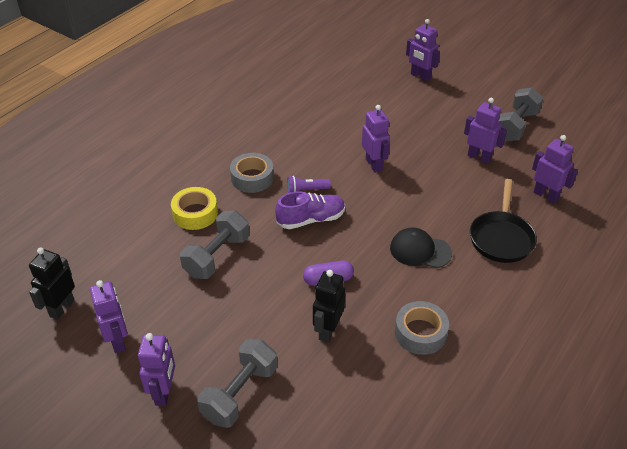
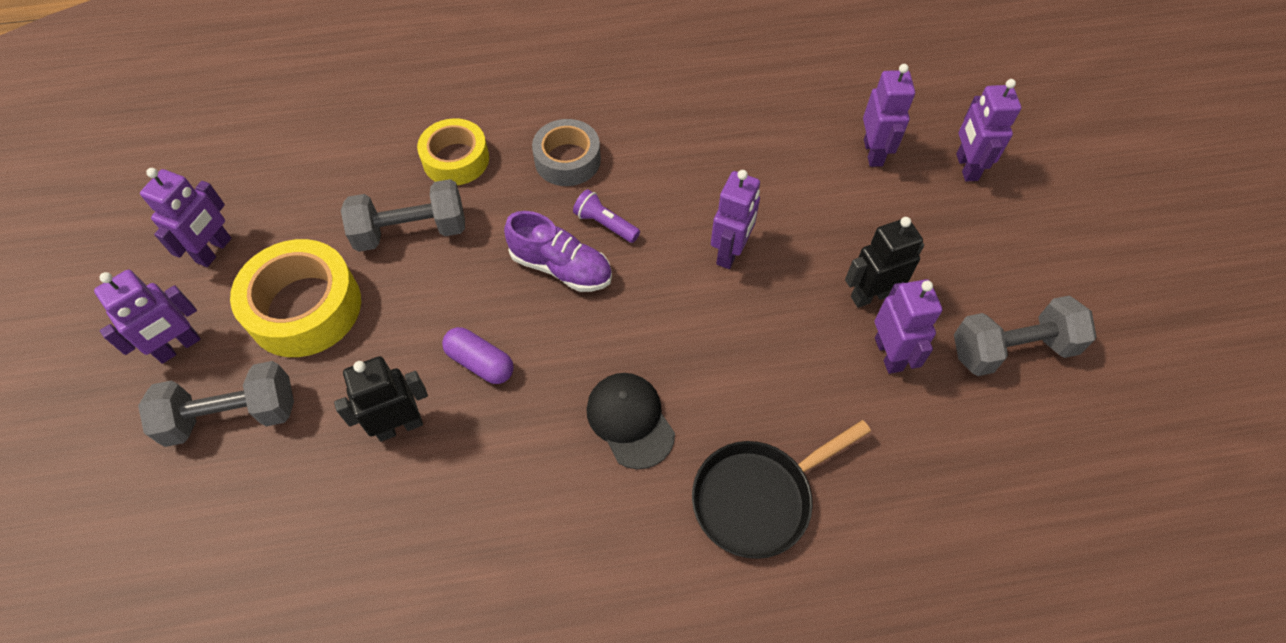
camera: 45 degrees right, 15 degrees up
(62, 308) = (217, 171): black robot -> black robot (871, 295)
(209, 325) = (304, 308): none -> yellow tape
(420, 333) = (486, 529): grey tape -> none
(546, 195) = (910, 493): purple robot -> purple robot (873, 153)

